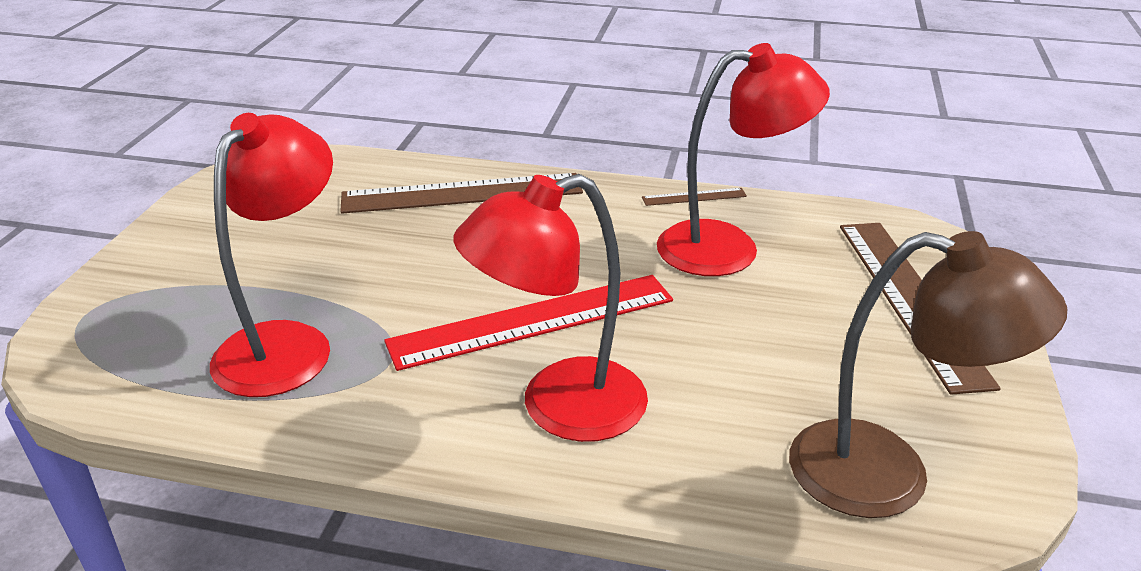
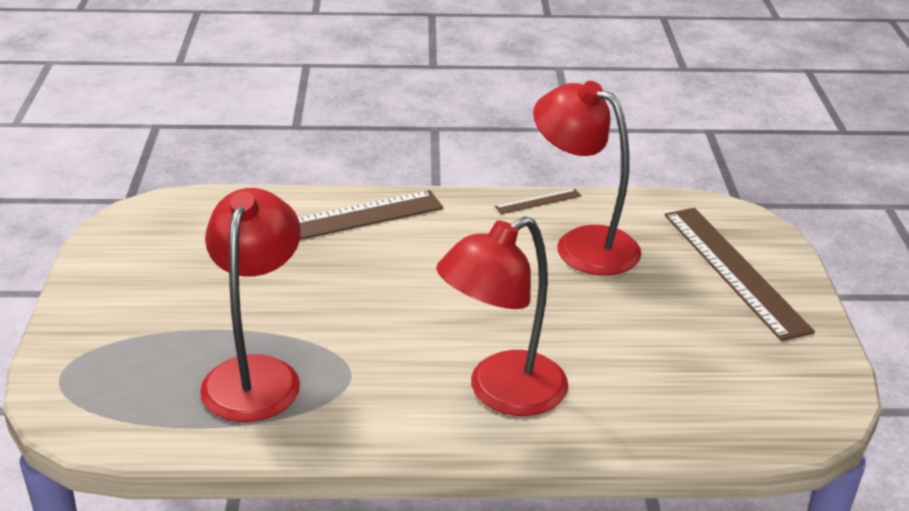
camera: 15 degrees left, 0 degrees up
(533, 321) = (451, 327): red ruler -> none
(728, 248) = (582, 244): red lamp -> red lamp turned 120 degrees counterclockwise
(888, 475) = (754, 406): brown lamp -> none

